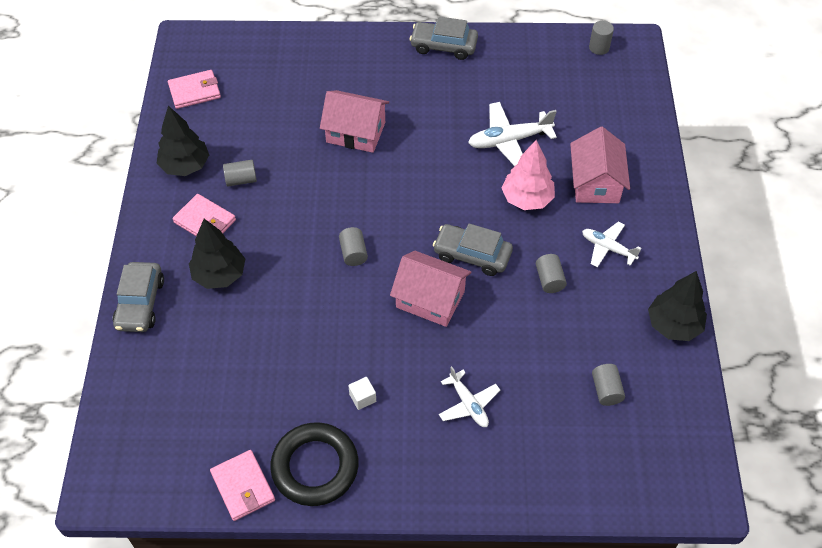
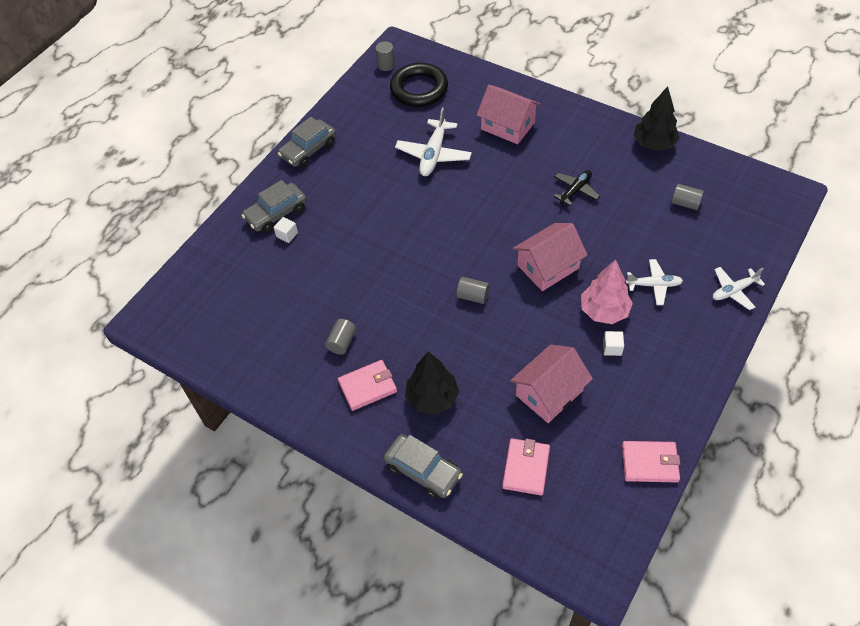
camera: 55 degrees left, 0 degrees up
(185, 166) = (295, 377): black tree -> none
(195, 91) = (214, 337): pink wallet -> pink wallet (526, 468)
(315, 467) = (657, 405): black ring -> black ring (419, 89)
(333, 82) = (287, 235): none -> white cube
(355, 132) = (352, 243): pink house -> pink house (549, 393)
(472, 255) = (524, 224): grey car -> grey car (276, 213)
(527, 199) = (495, 169): pink tree -> pink tree (604, 311)
(549, 280) = (575, 190): grey cylinder -> black plane
(608, 248) = (569, 146): white plane -> white plane (734, 291)

